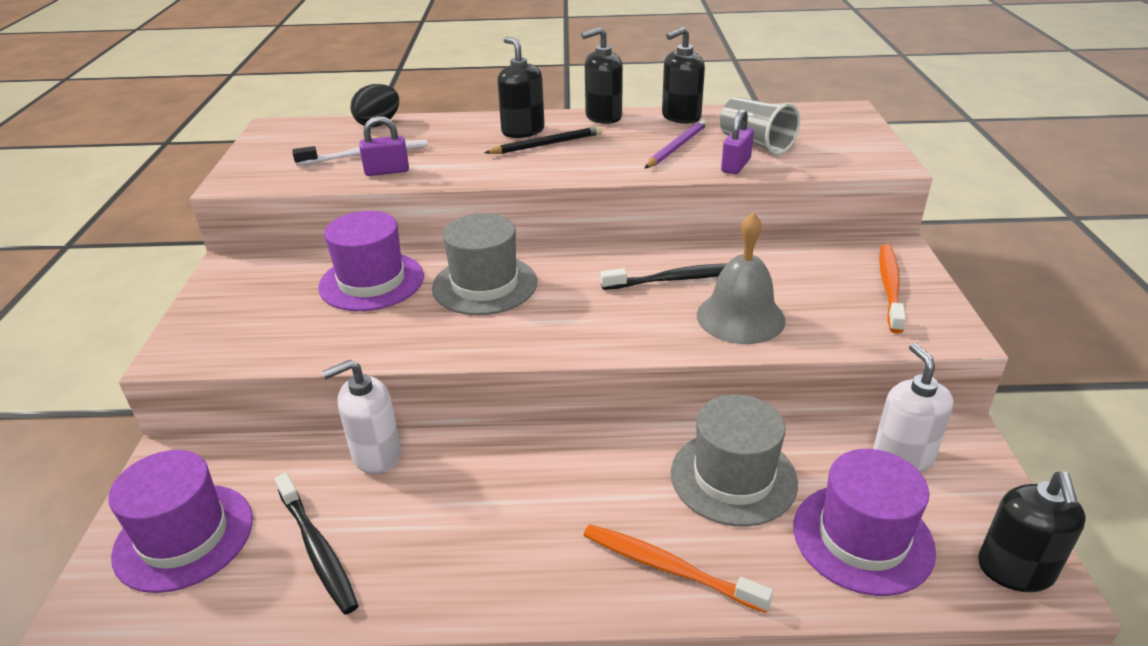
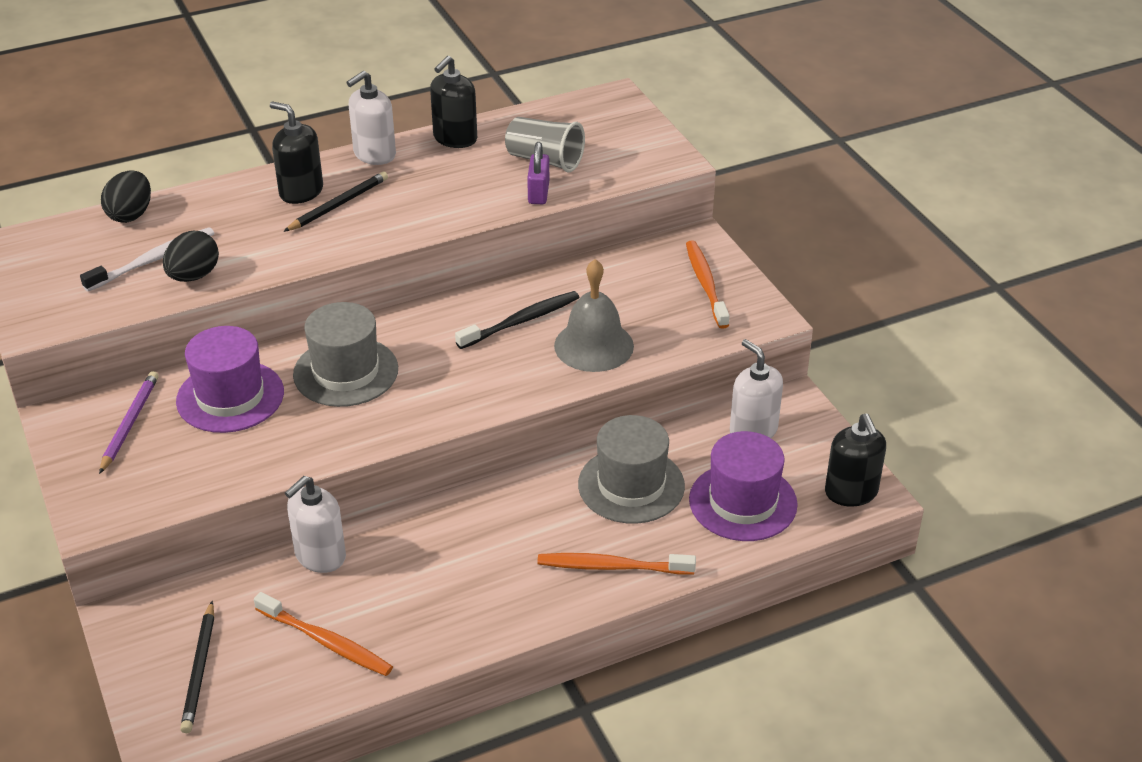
camera: 25 degrees left, 5 degrees up
(184, 536) = (200, 670): purple hat -> black pencil
(317, 549) = (326, 642): black toothbrush -> orange toothbrush
(387, 171) = (194, 276): purple padlock -> black egg
(603, 117) = (374, 154): black soap dispenser -> white soap dispenser
(676, 147) = (471, 181): purple pencil -> purple pencil (129, 423)

